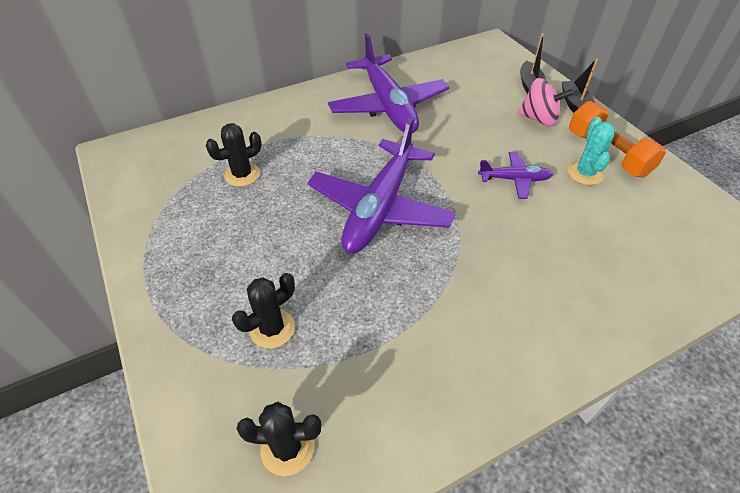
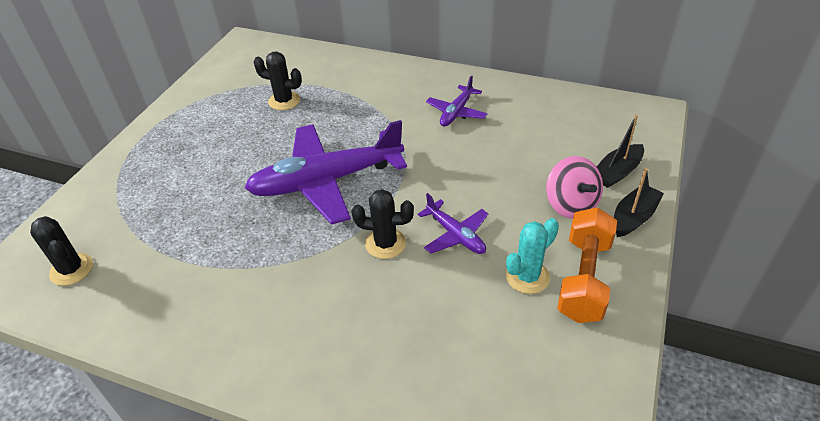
camera: 50 degrees right, 5 degrees down
(272, 328) = (158, 204): black cactus -> black cactus (385, 243)
(388, 105) = (456, 112): purple plane -> purple plane, size x0.48

